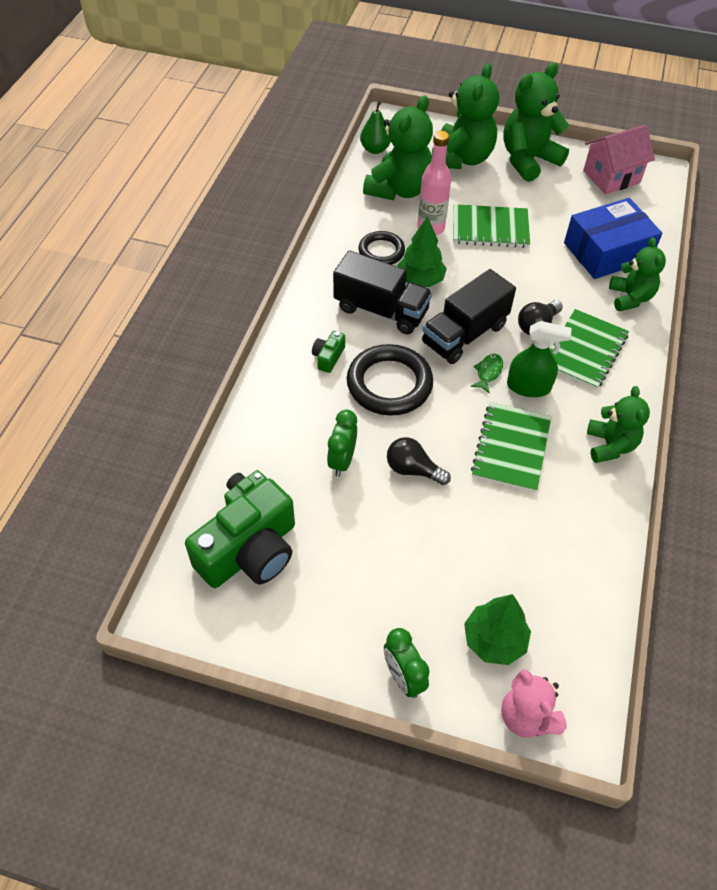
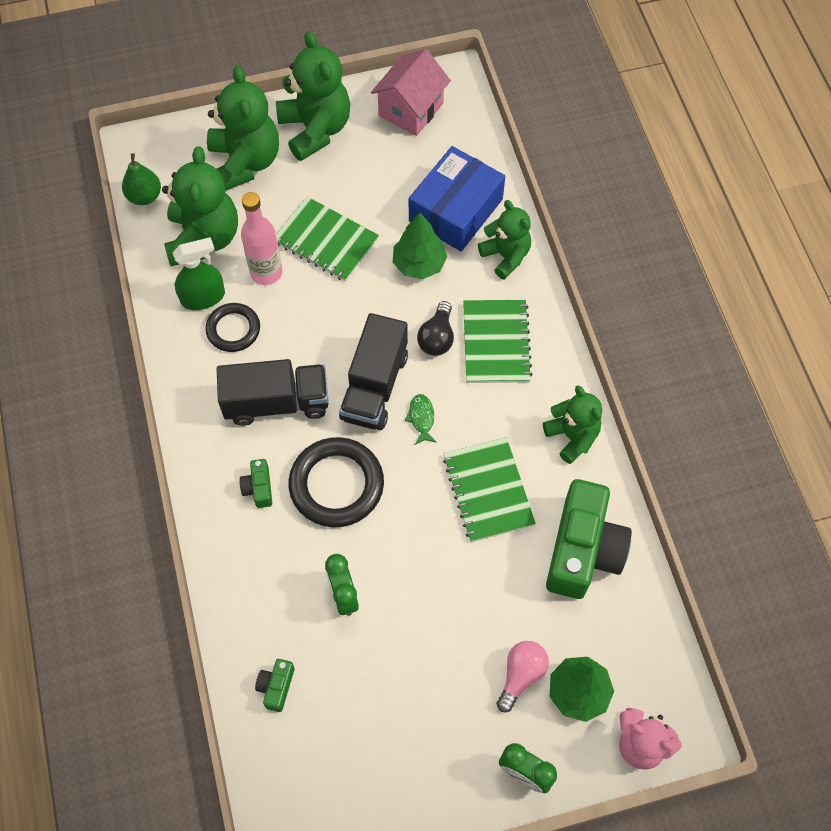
camera: 30 degrees left, 10 degrees up
(250, 552) = (318, 740): green camera -> green camera (583, 550)
(413, 470) = (414, 566): black light bulb -> none
(420, 280) = (294, 345): green tree -> green tree (419, 264)
(451, 598) = (521, 675): none -> pink light bulb
(490, 228) = (326, 241): green notebook -> green notebook turned 60 degrees clockwise
(528, 160) = (315, 129): green teddy bear -> green teddy bear turned 135 degrees clockwise
(528, 387) = (467, 413): green spray bottle -> green spray bottle (203, 297)

